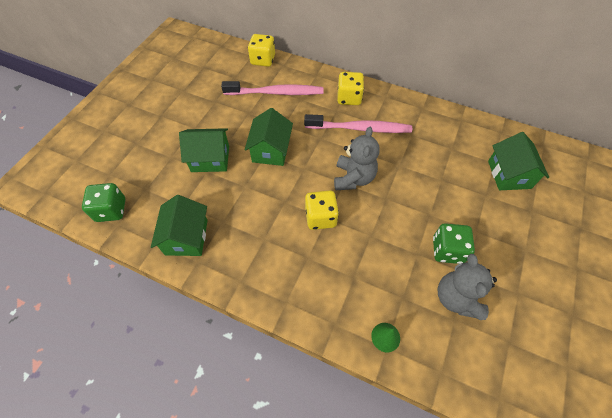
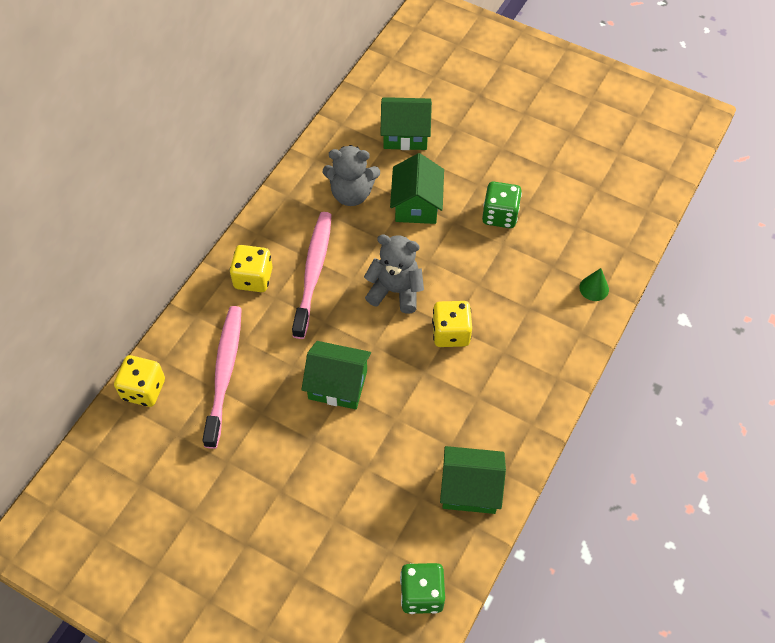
camera: 85 degrees left, 0 degrees up
(210, 159) = (344, 464): green house -> green house (416, 205)
(456, 298) = (554, 219): grey teddy bear -> grey teddy bear (351, 194)

